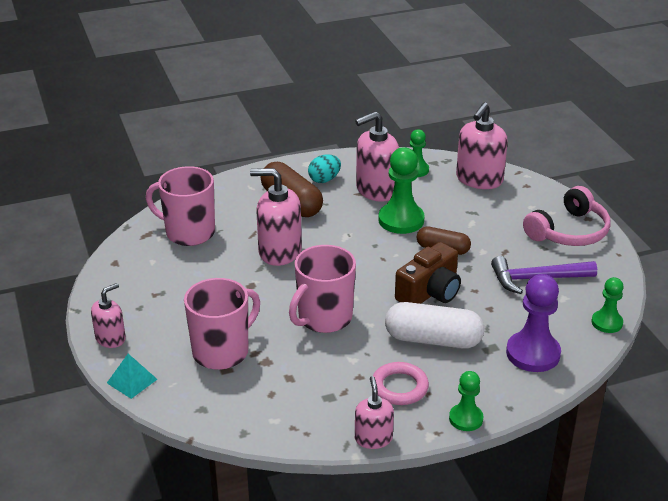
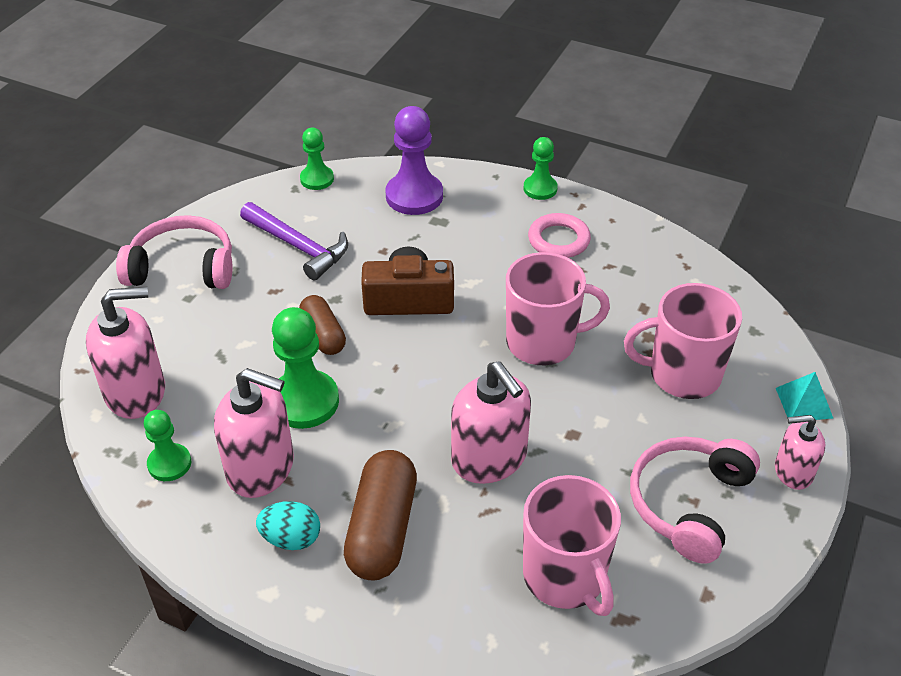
camera: 135 degrees left, 10 degrees up
(157, 291) = (688, 503): none -> pink headphones
(373, 438) = (630, 219): pink soap dispenser -> none
(433, 340) = (474, 257): white capsule -> none

